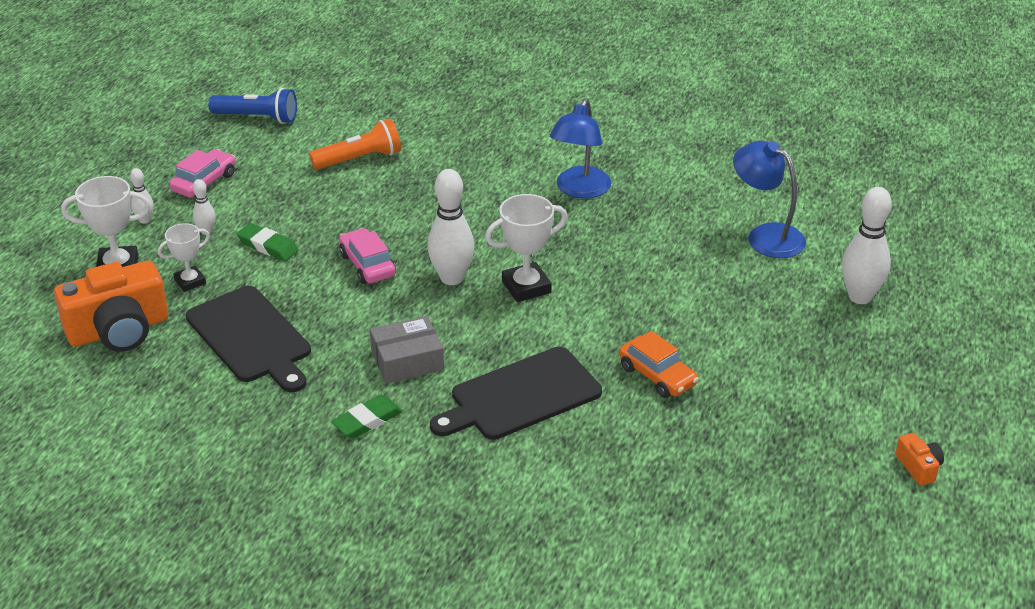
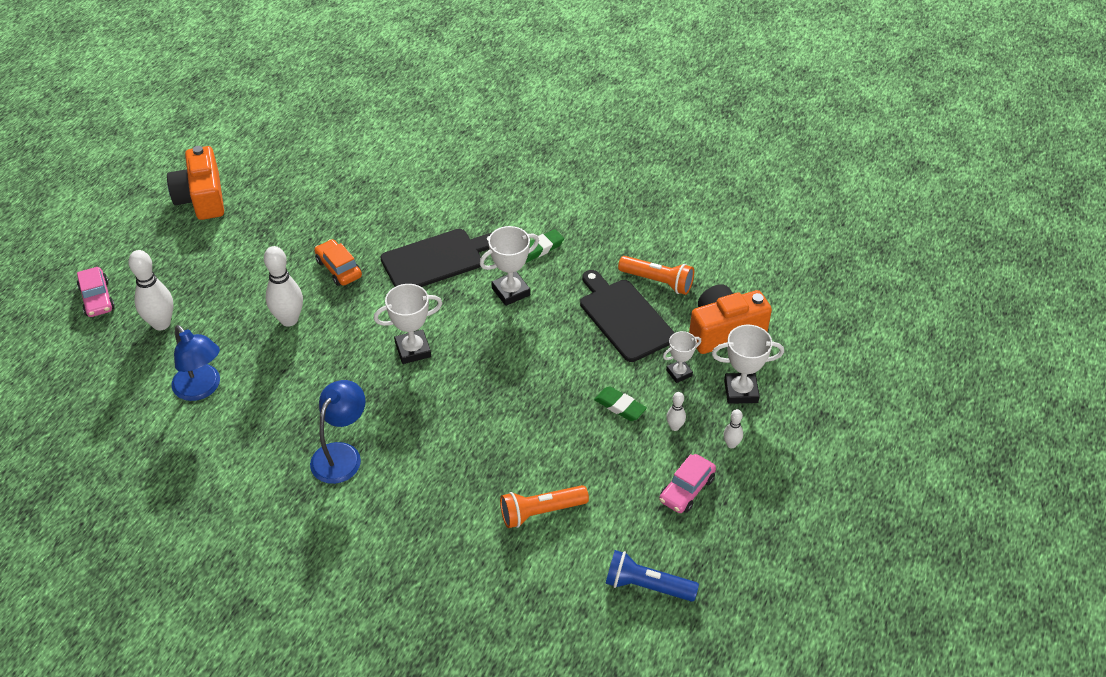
camera: 175 degrees left, 10 degrees up
(197, 385) = (657, 281): none -> orange flashlight
(367, 265) = (537, 380): pink car -> pink car (97, 298)
(407, 360) = (511, 291): grey box -> white trophy
(452, 278) = (470, 362): white bowling pin -> white bowling pin (289, 320)
(918, 467) = (202, 198): orange camera -> orange camera, size x2.27

